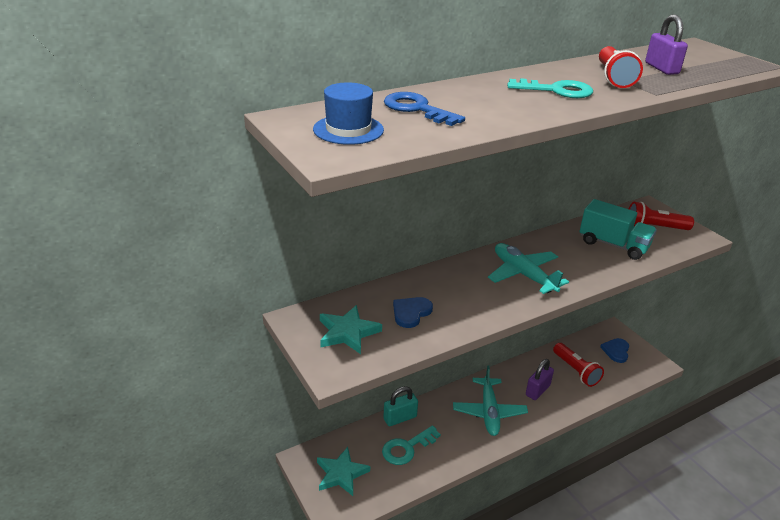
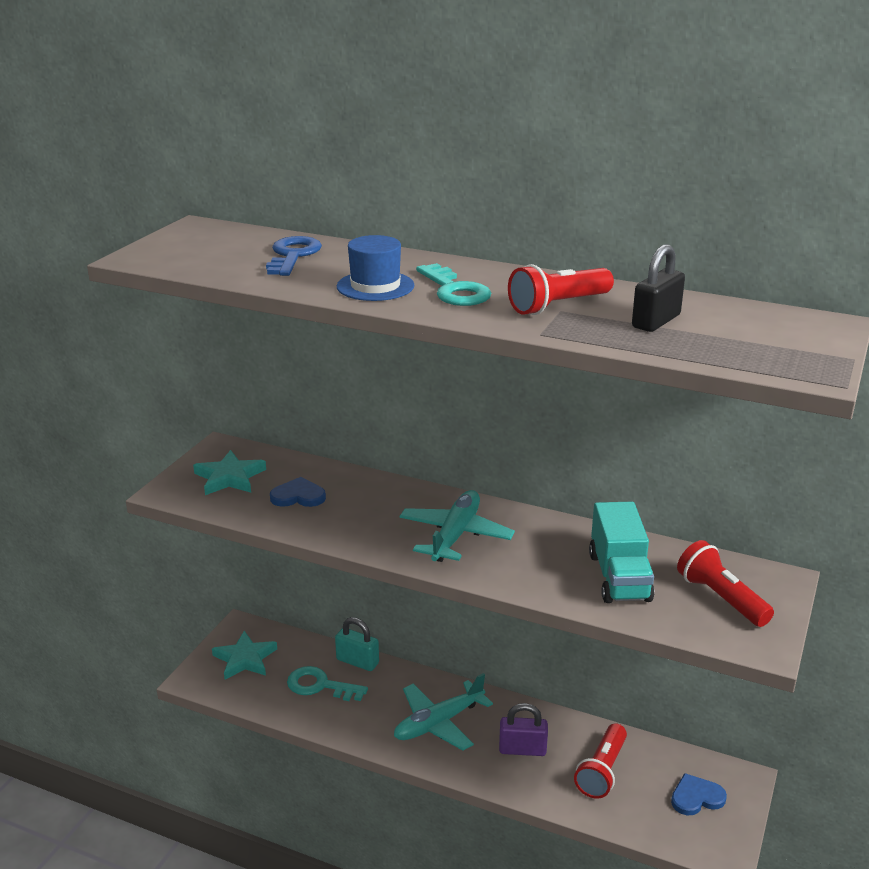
camera: 55 degrees right, 5 degrees down
(348, 130) = (203, 248): blue hat -> blue hat (375, 286)
(661, 68) = (656, 321): purple padlock -> black padlock

